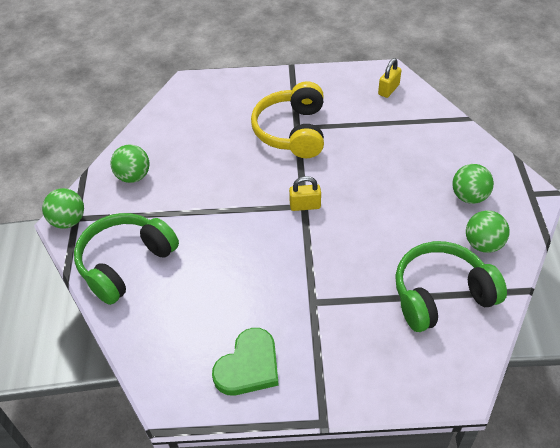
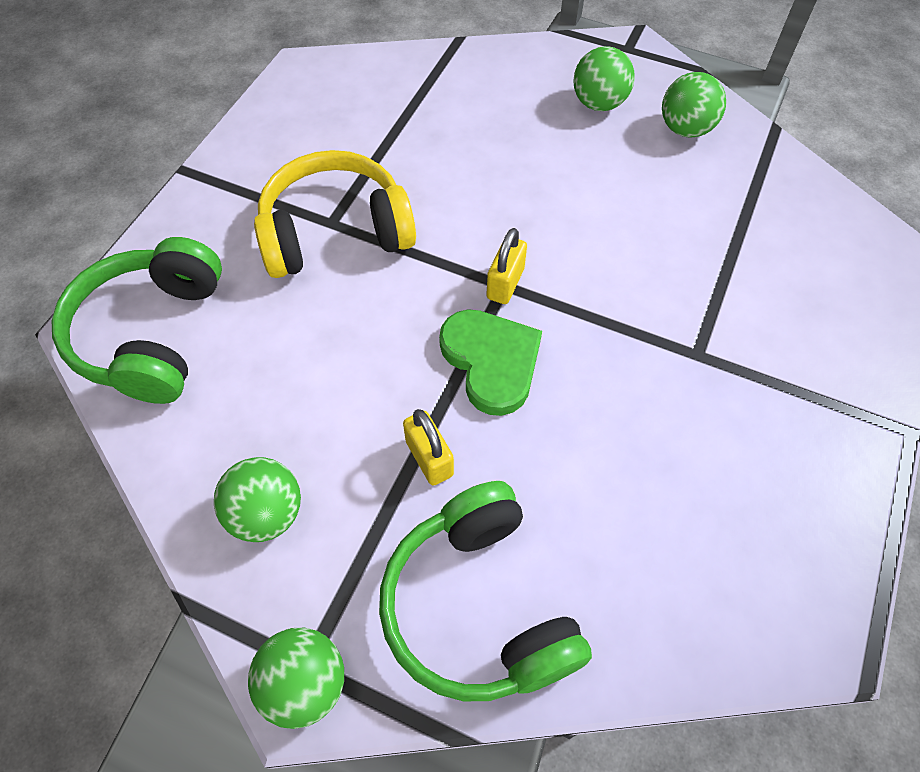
camera: 65 degrees left, 10 degrees up
(248, 366) = (783, 489): green heart -> green heart (491, 362)
(292, 131) = (335, 232): yellow headphones -> yellow headphones turned 135 degrees clockwise
(388, 89) = (338, 86): yellow padlock -> yellow padlock (429, 458)
(441, 295) = (748, 207): green headphones -> green headphones (151, 335)

